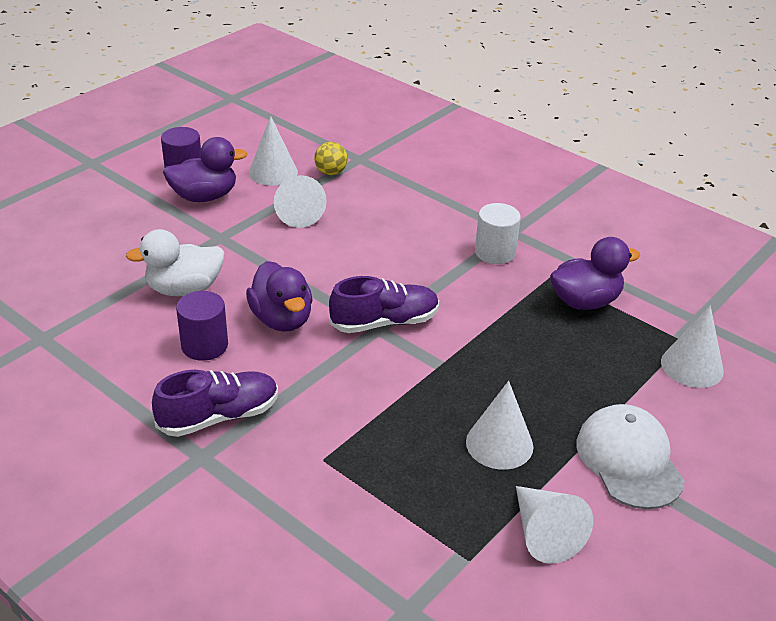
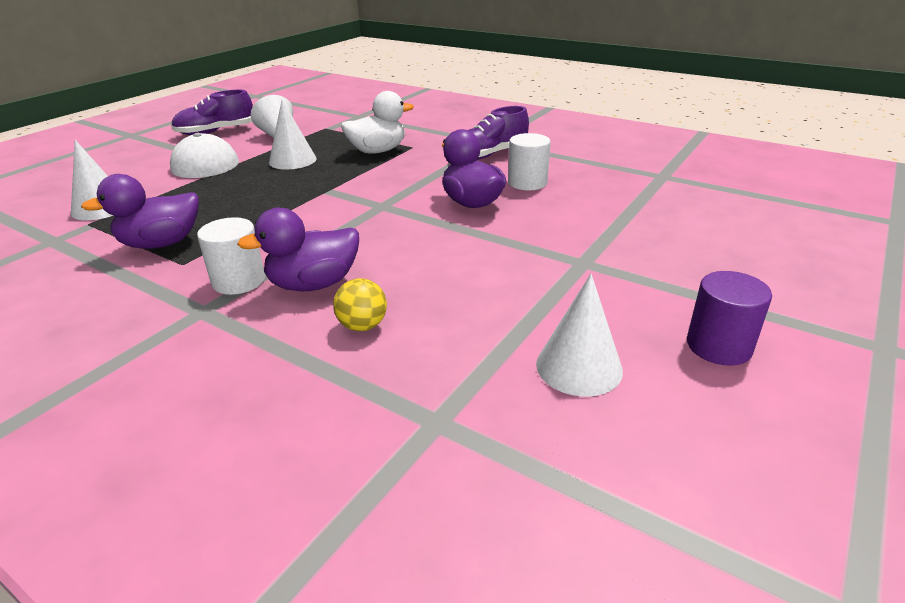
camera: 175 degrees right, 5 degrees down
(184, 289) = (578, 214): white duck -> white duck (377, 151)
(204, 196) = (648, 310): purple duck -> purple duck (314, 284)
(204, 345) = (527, 183): purple cylinder -> white cylinder
(298, 213) = (504, 302): white cone -> none
(331, 172) = (480, 379): yellow ball -> yellow ball (363, 326)
(384, 322) = (375, 209): purple shoe -> purple shoe (216, 132)

